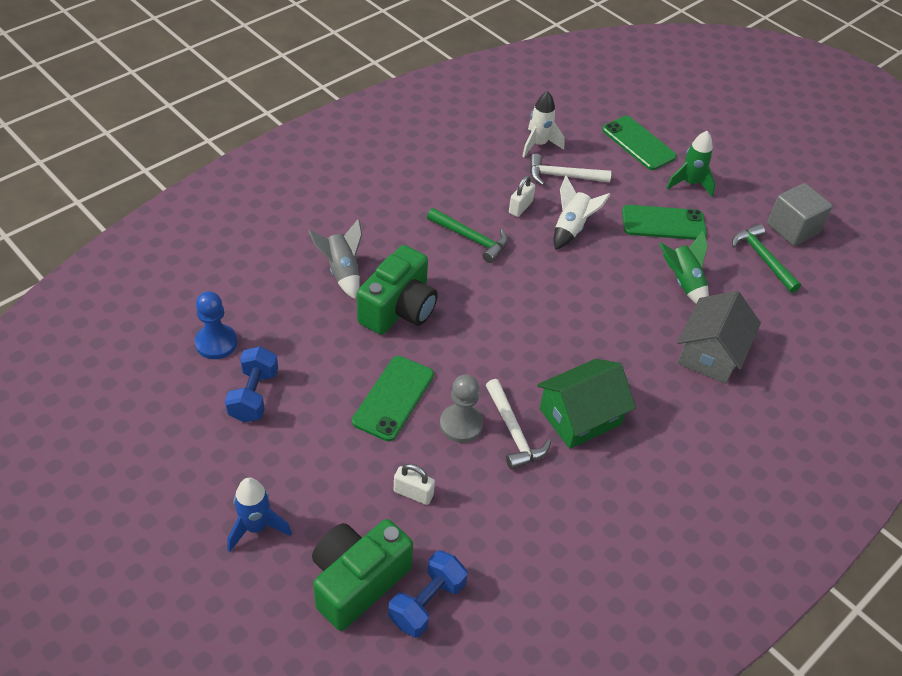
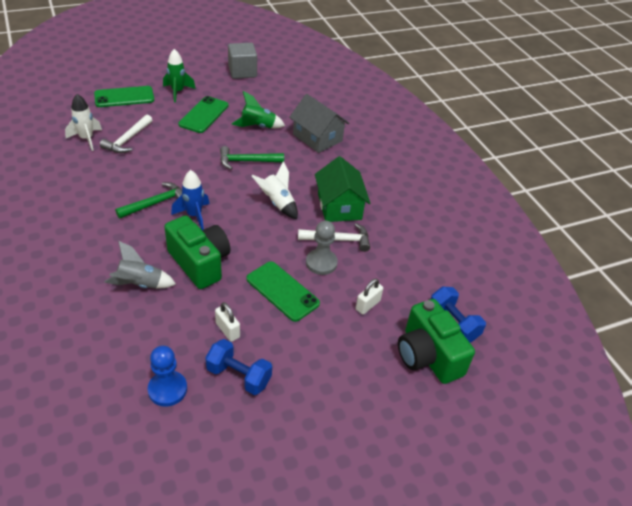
camera: 70 degrees left, 5 degrees down
(256, 527) = (365, 405): blue rocket -> blue rocket (194, 216)
(520, 207) = (142, 169): white padlock -> white padlock (227, 330)
(571, 228) = (180, 153): white rocket -> white rocket (277, 203)
(762, 258) = (258, 91): green hammer -> green hammer (247, 161)

